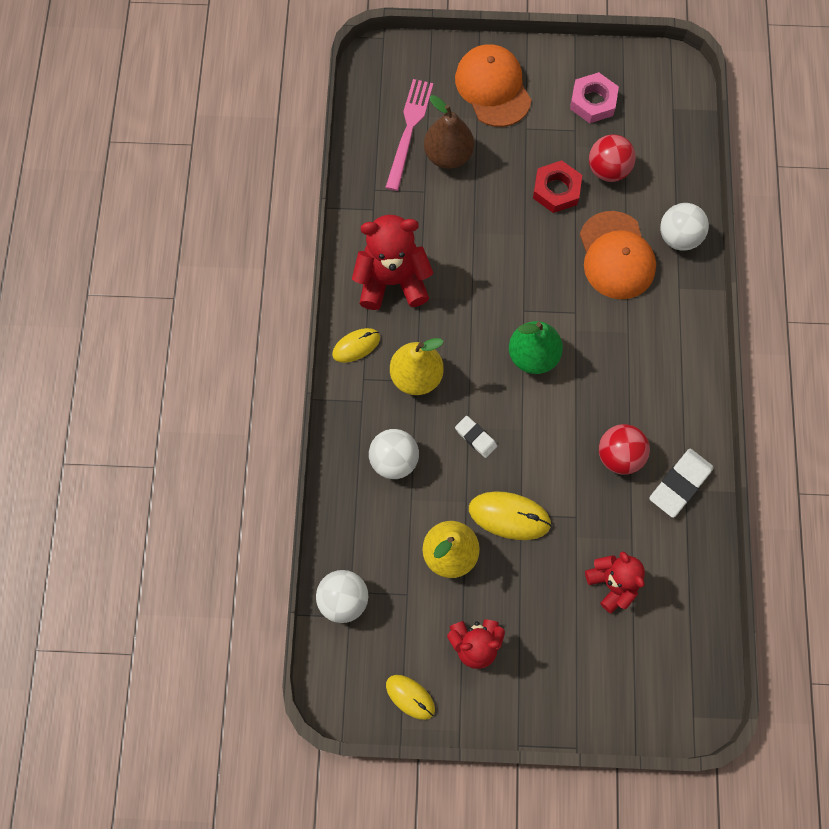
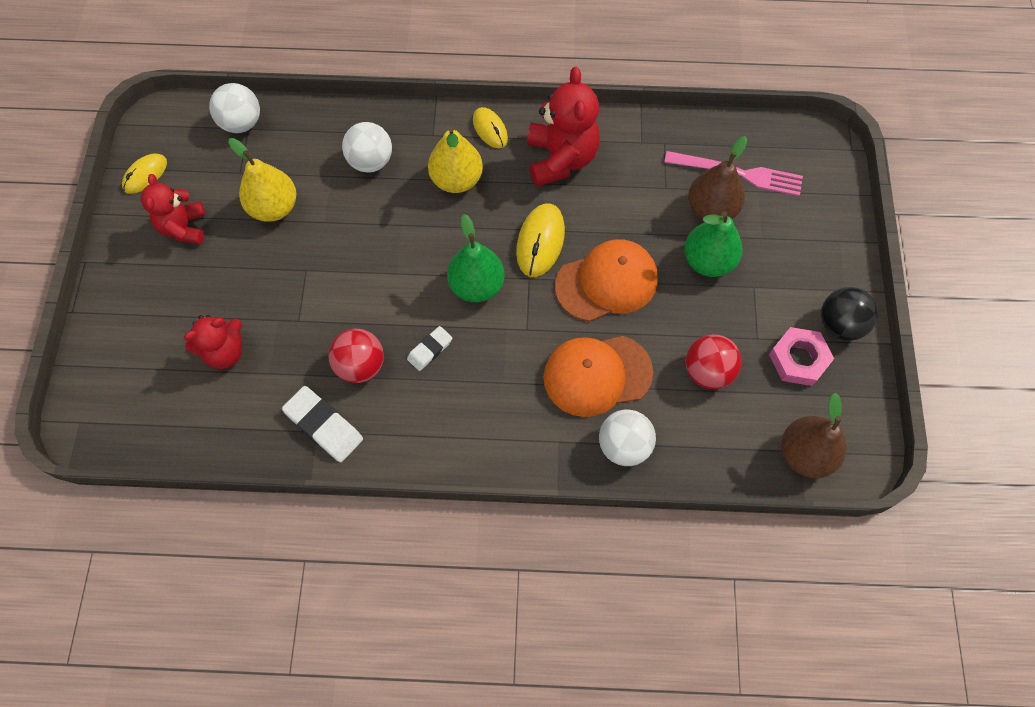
camera: 90 degrees right, 5 degrees down
(475, 437) = (389, 231): white eraser -> white eraser (430, 350)
(493, 87) = (803, 254): orange cap -> orange cap (607, 282)
(501, 162) = (708, 261): none -> green pear
(509, 516) = (305, 259): yellow mouse -> yellow mouse (540, 241)
(556, 190) = (677, 315): red nut -> none
(559, 68) = (839, 324): none -> black ball
(675, 106) = (805, 454): none -> brown pear

